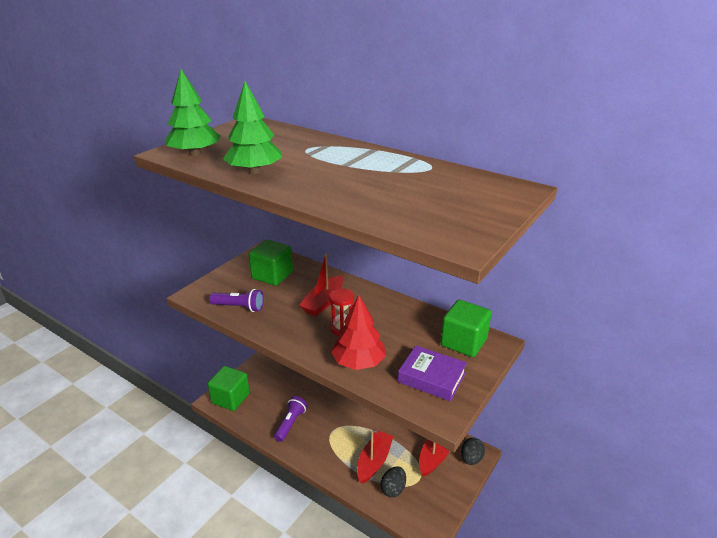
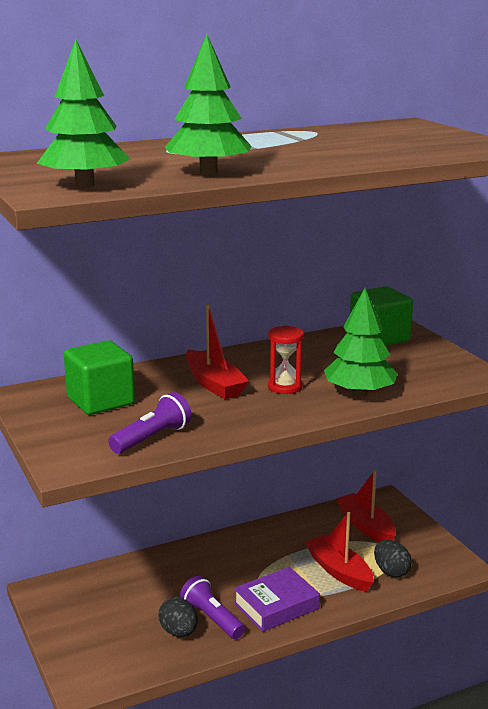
camera: 60 degrees left, 10 degrees down
(230, 398) = (98, 665): green cube -> none
(358, 362) = (359, 393): red tree -> green tree
(431, 377) = (421, 366): purple book -> purple book (276, 606)
(471, 459) = (388, 506): black egg -> black egg (179, 632)

